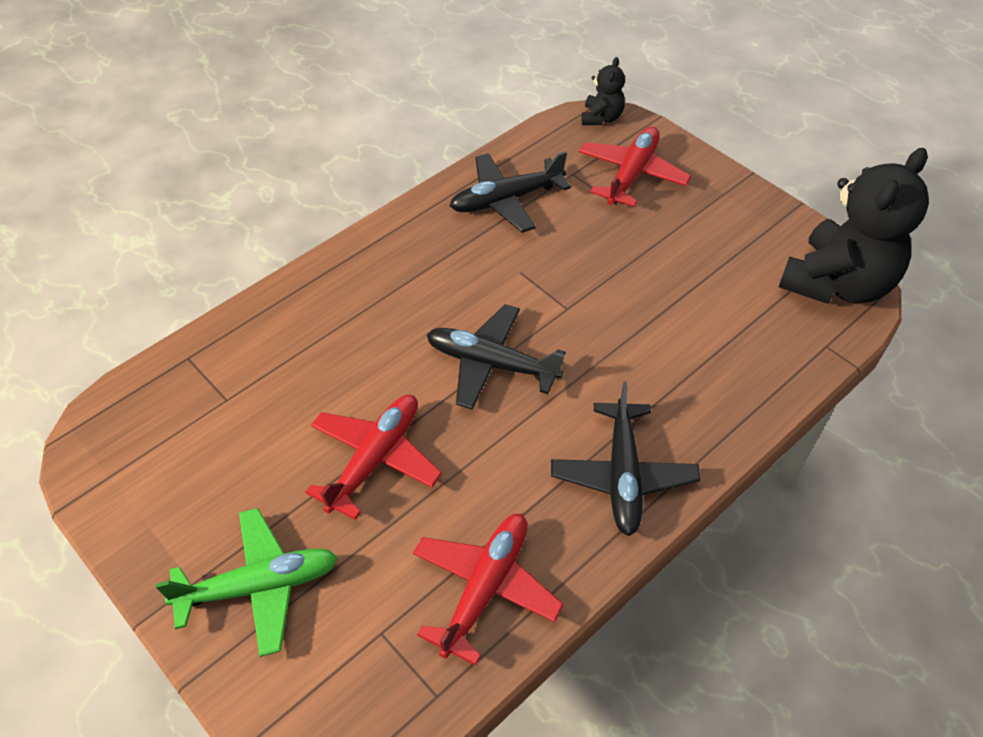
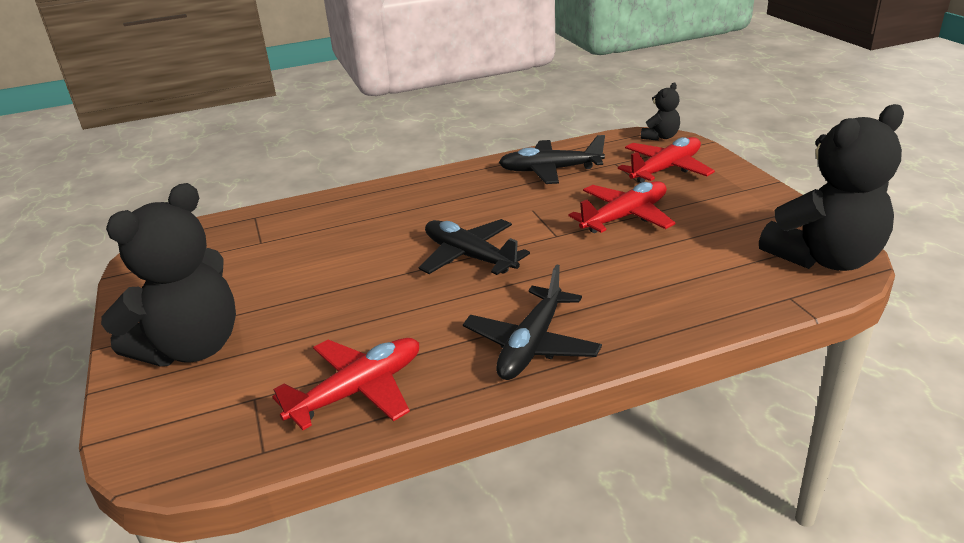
camera: 25 degrees right, 20 degrees down
(259, 586) = (192, 348): green plane -> black teddy bear
(375, 458) = (336, 293): red plane -> red plane (625, 216)

